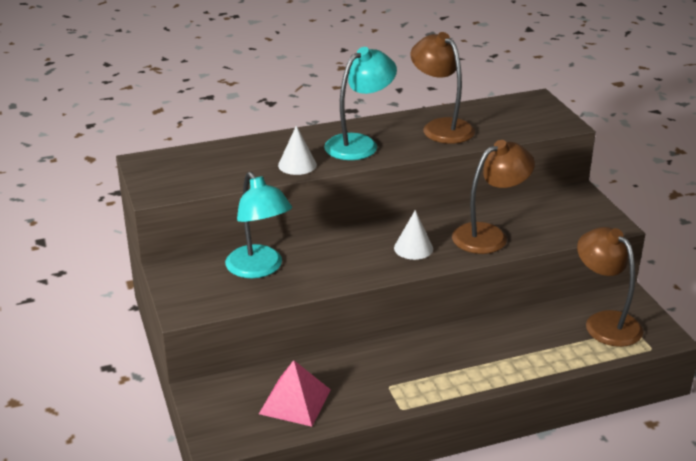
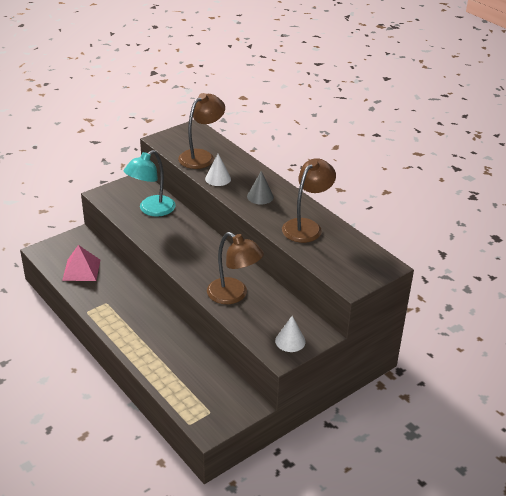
camera: 70 degrees right, 5 degrees up
(359, 144) = (260, 196): turquoise lamp -> grey cone
(413, 248) = (201, 264): white cone -> white cone (290, 341)
(605, 322) = (212, 395): brown lamp -> brown lamp (201, 156)

